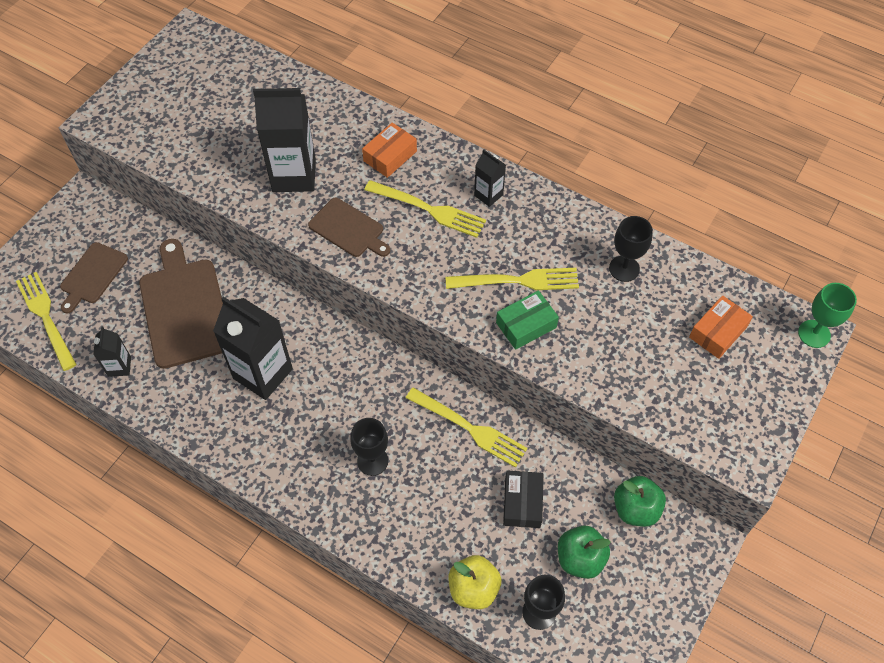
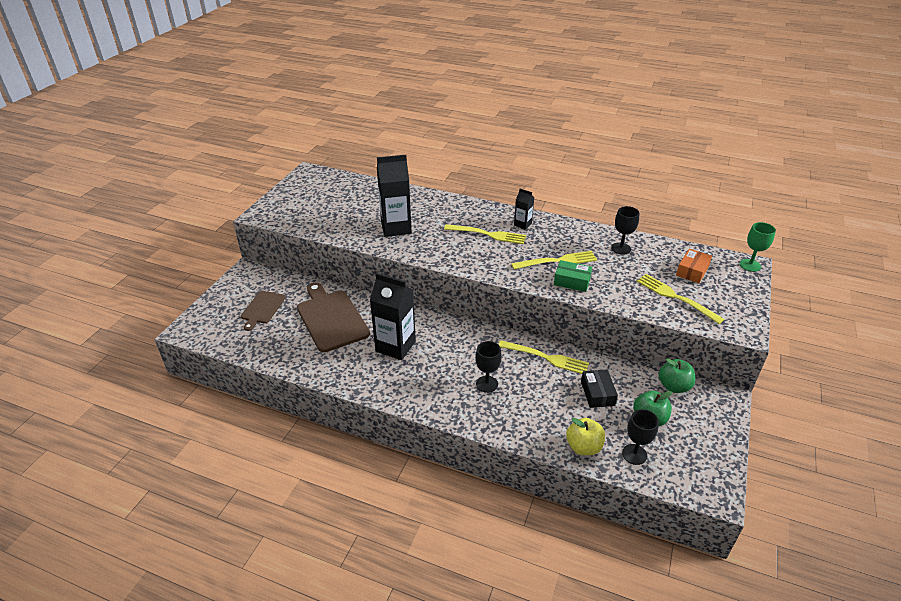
camera: 10 degrees left, 20 degrees down
(46, 317) = (233, 334): yellow fork -> yellow fork (675, 297)
(119, 366) = (293, 355): black carton -> none
(348, 229) = (440, 249): brown cutting board -> none
(390, 156) = (454, 213): orange box -> none
(526, 325) = (572, 281): green box -> green box turned 60 degrees clockwise

